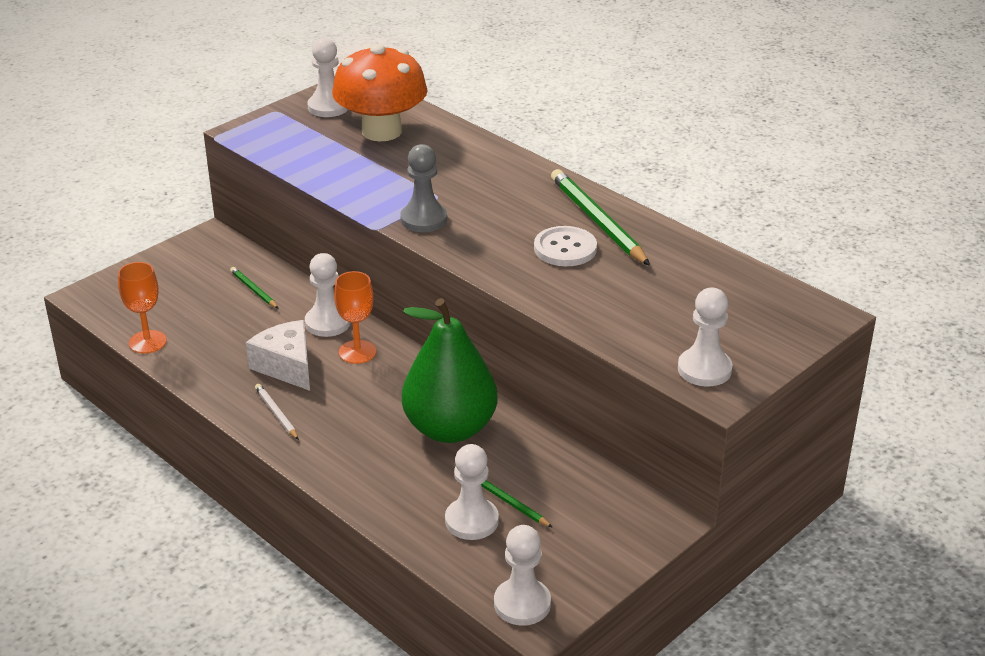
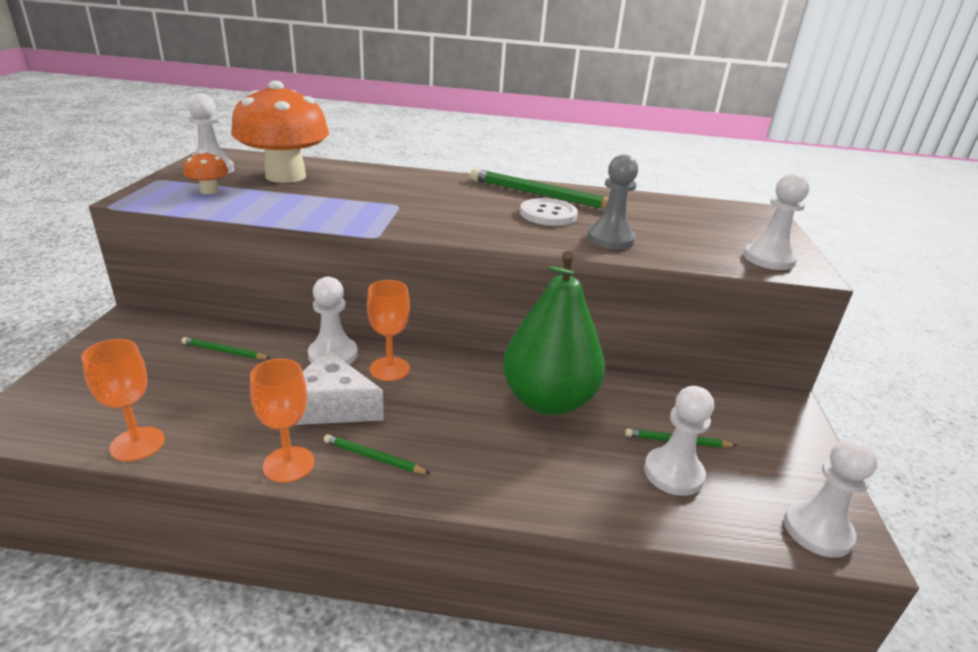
camera: 40 degrees left, 5 degrees down
(221, 394) = (288, 464): none -> orange goblet
(276, 413) = (374, 457): white pencil -> green pencil
(301, 136) = (209, 191): none -> orange mushroom
(423, 219) = (409, 221): grey pawn -> grey pawn (610, 239)

